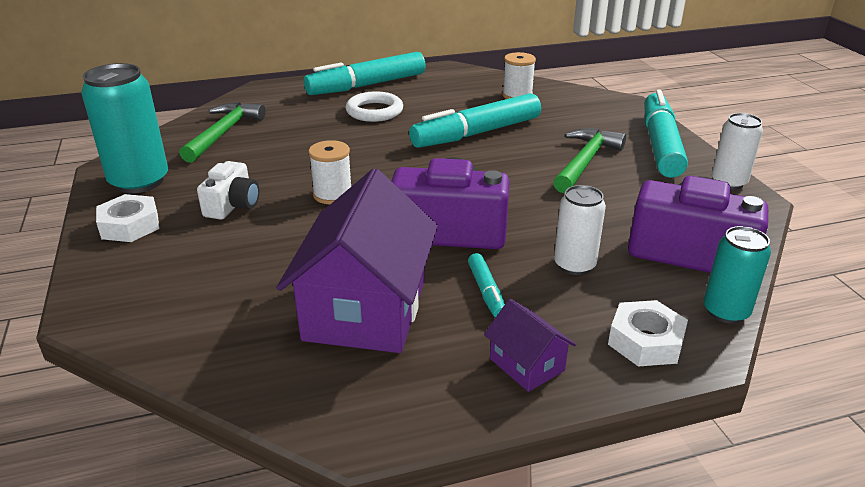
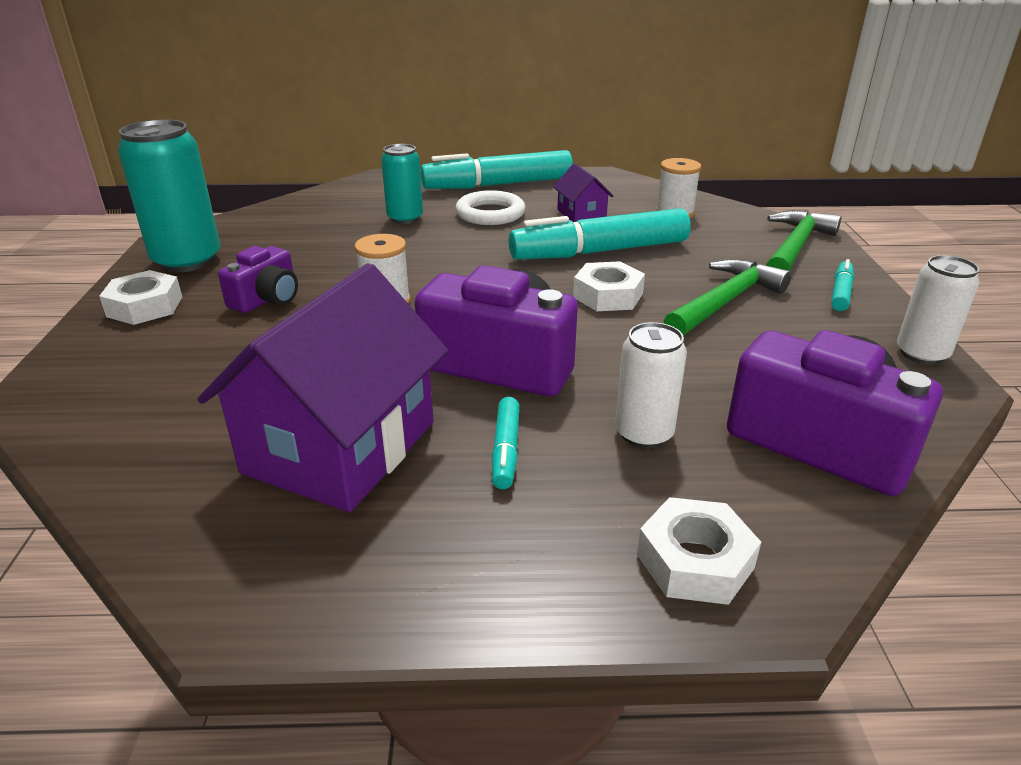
camera: 15 degrees right, 0 degrees up
(223, 133) = (308, 219): green hammer -> green hammer (795, 246)
(232, 205) = (267, 299): white camera -> purple camera
(500, 168) = (608, 295): none -> white nut
(526, 365) = (506, 562): purple house -> purple house (581, 214)
(660, 145) = (841, 292): turquoise marker -> turquoise marker, size x0.45
(726, 311) = (840, 539): turquoise can -> turquoise can (405, 218)

